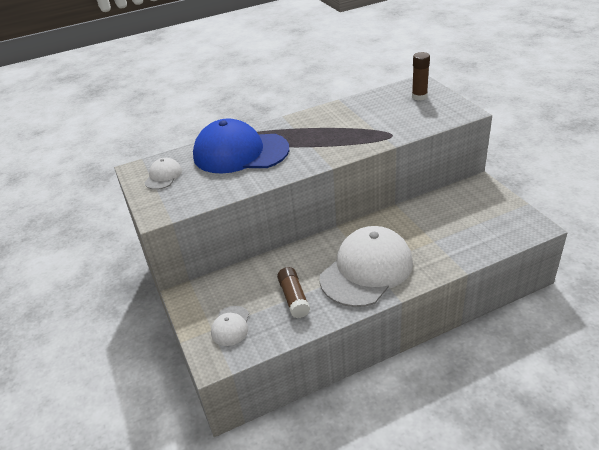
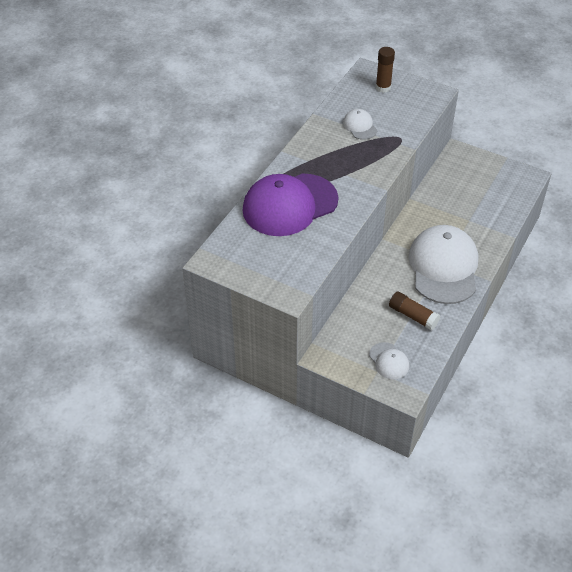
camera: 40 degrees left, 10 degrees up
(163, 176) = (247, 257): white cap -> white cap (360, 126)
(240, 152) = (289, 205): blue cap -> purple cap

